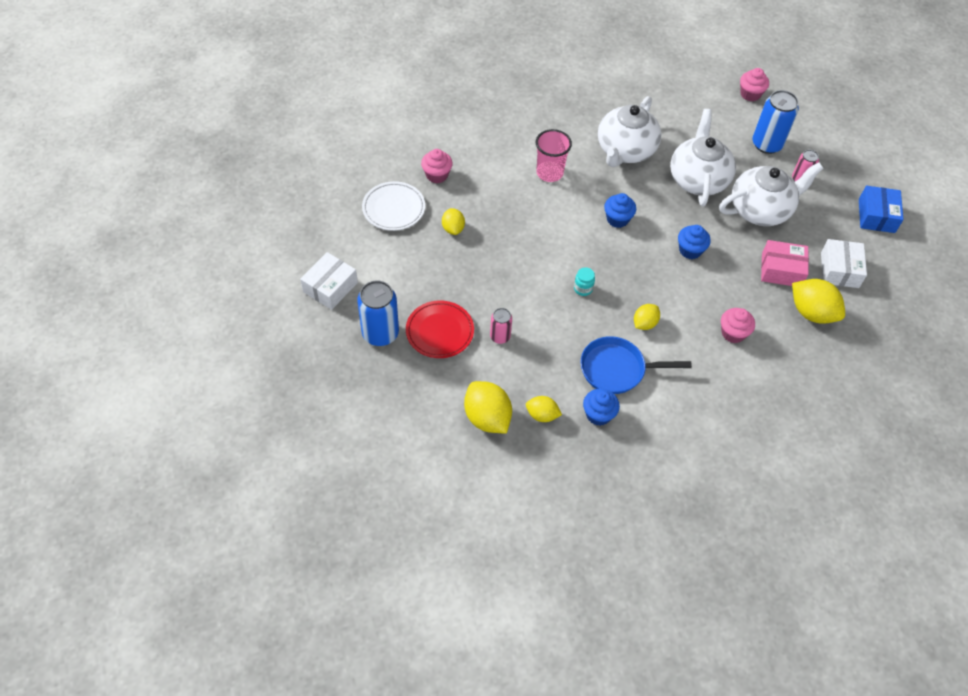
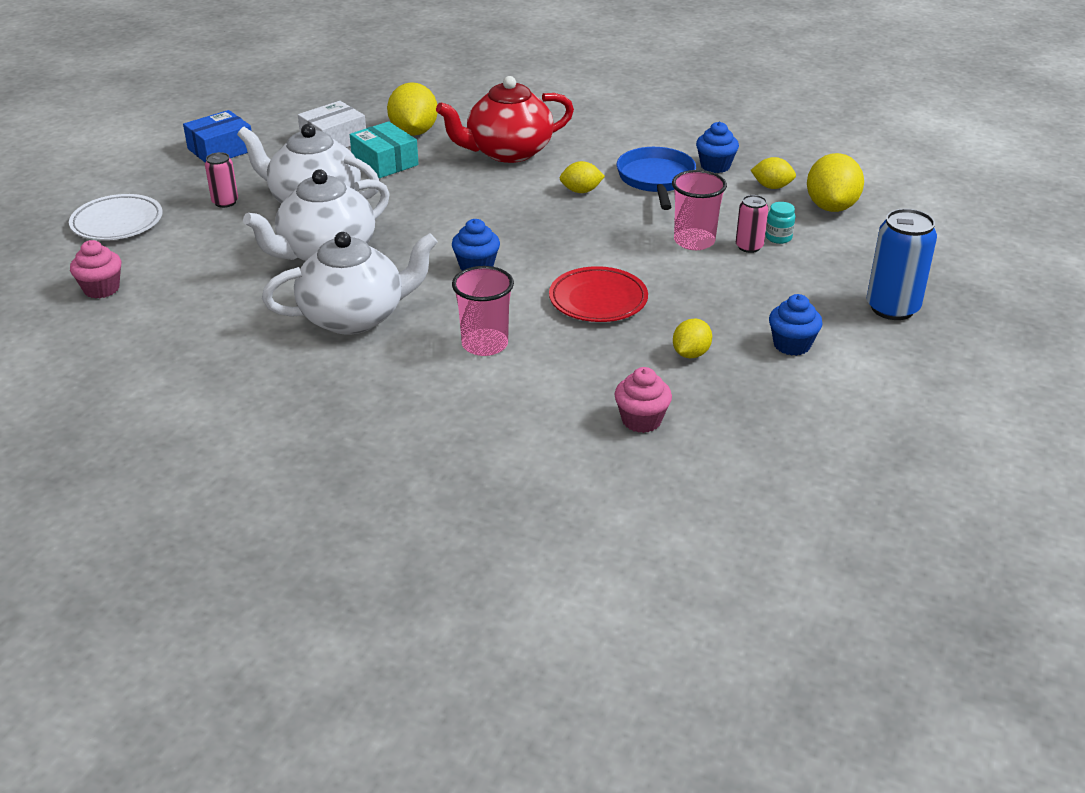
camera: 135 degrees left, 20 degrees down
(330, 287) = (924, 376): white box -> none
(393, 209) = (750, 414): white plate -> white plate (117, 222)
(440, 332) = (815, 279): red plate -> red plate (598, 300)
(534, 320) = (694, 241): none -> pink cup
(542, 415) = (772, 187): yellow lemon -> yellow lemon turned 45 degrees counterclockwise
(583, 289) = (606, 237): turquoise jar -> turquoise jar (778, 238)
(617, 369) = (656, 180): blue pan -> blue pan turned 135 degrees counterclockwise
(690, 250) = (444, 211): blue cupcake -> blue cupcake (791, 345)
(733, 333) = (508, 152): pink cupcake -> red teapot
(767, 144) = (192, 241): blue can -> none
(781, 270) = (385, 162): pink box -> turquoise box

